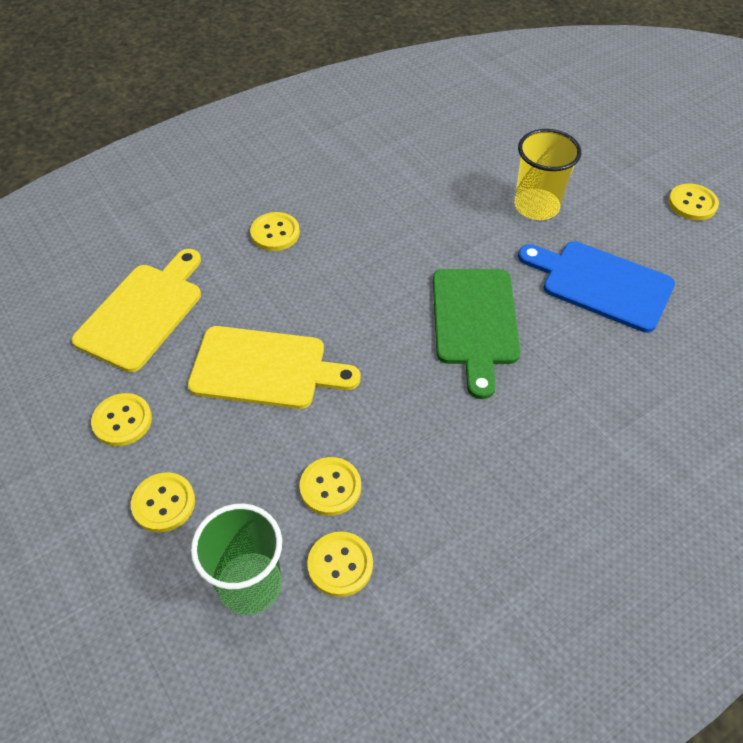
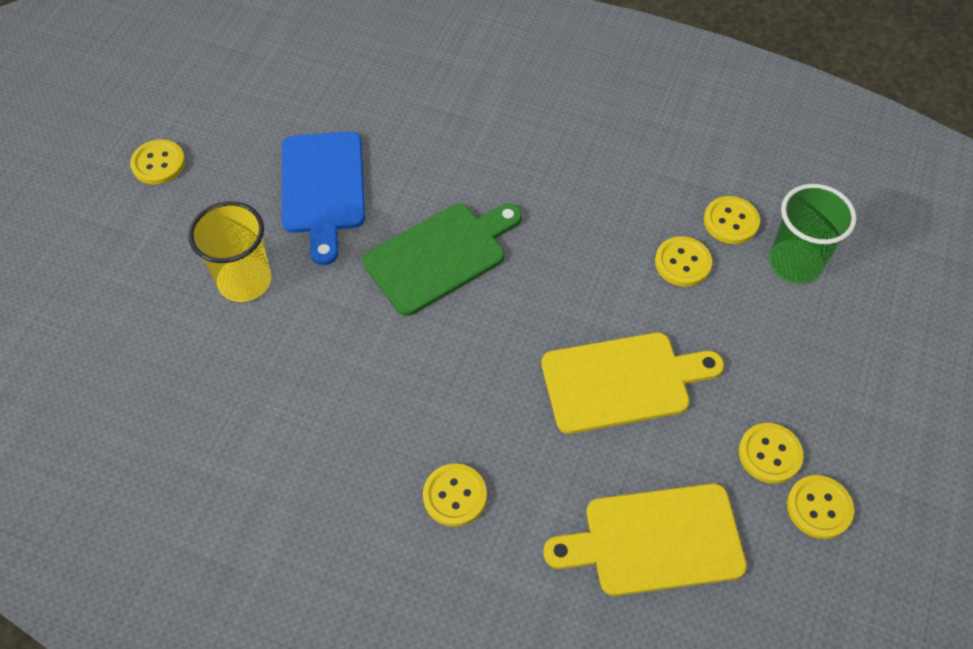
camera: 125 degrees left, 5 degrees up
(163, 503) = (799, 362): yellow button -> yellow button (819, 508)
(265, 368) = (622, 381): yellow cutting board -> yellow cutting board turned 105 degrees clockwise

